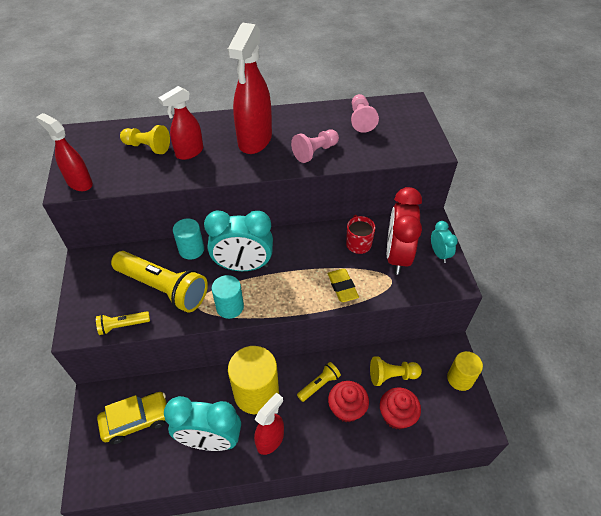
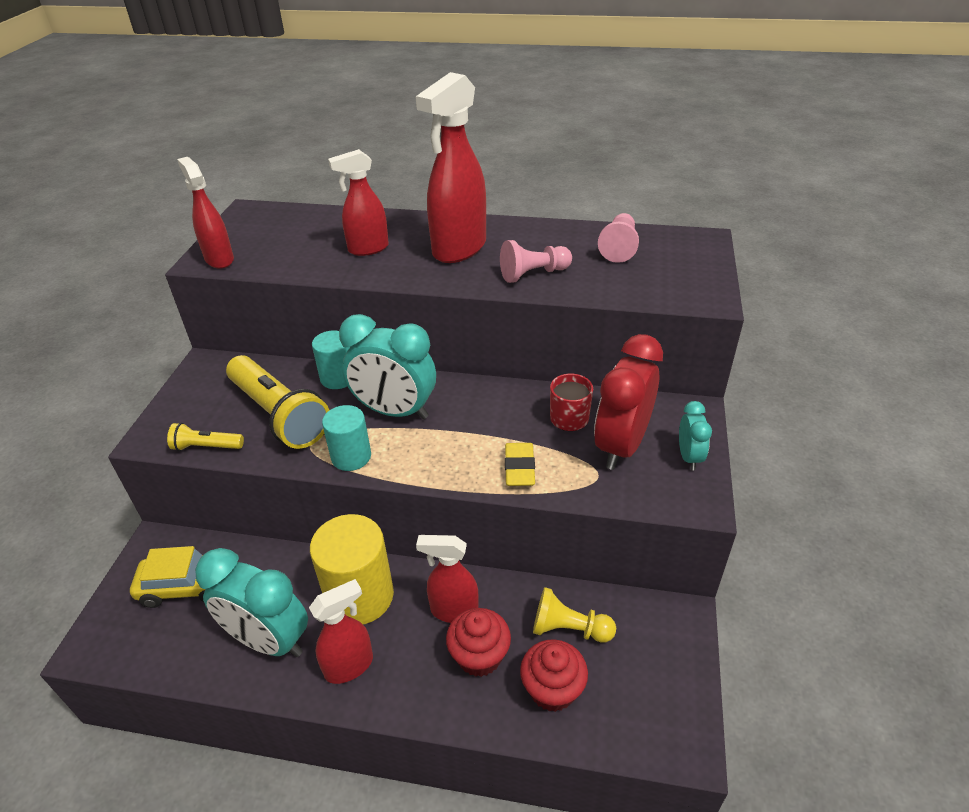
camera: 20 degrees right, 10 degrees down
(147, 147) = (321, 235): yellow pawn -> none
(319, 385) = (453, 610): yellow flashlight -> red spray bottle
(460, 378) = (679, 664): yellow cylinder -> none

